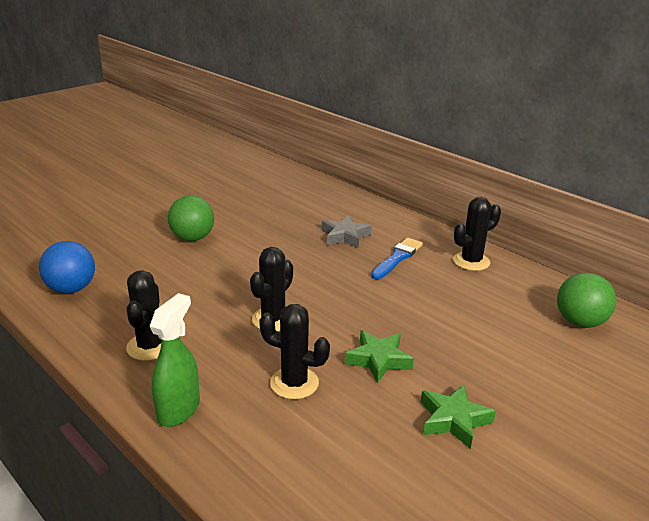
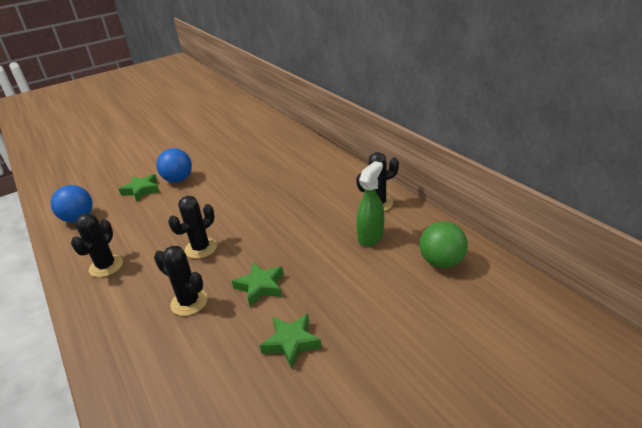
camera: 15 degrees right, 5 degrees up
(147, 252) = (142, 190): none -> green star
(179, 409) = (100, 318): green spray bottle -> green spray bottle (371, 237)
(192, 238) = (178, 179): green ball -> blue ball
(345, 236) = (289, 179): grey star -> none
(397, 258) = (320, 199): blue brush -> none

